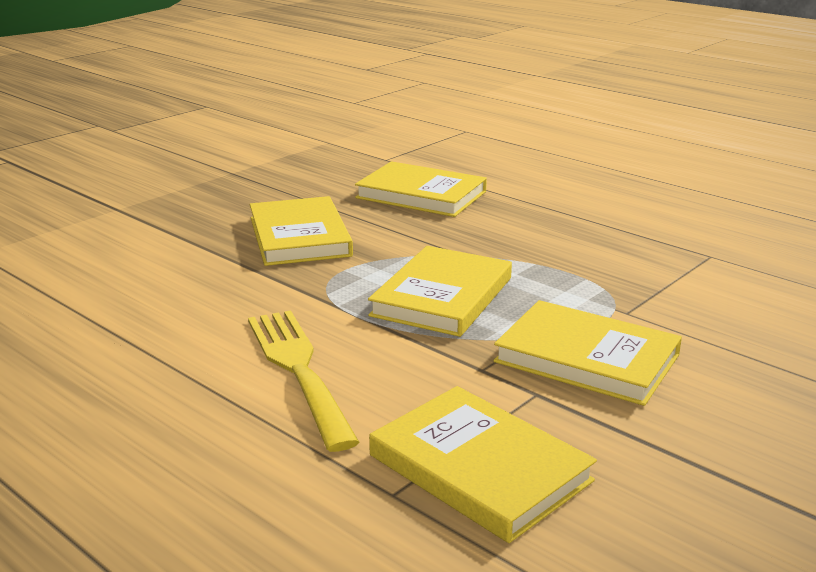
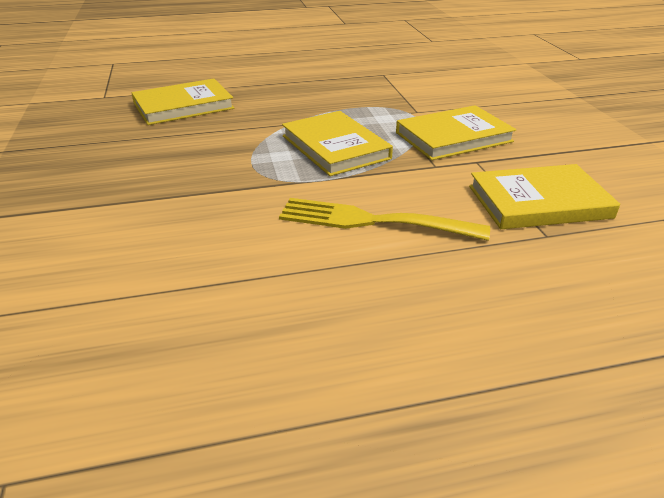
camera: 55 degrees left, 10 degrees up
(299, 237) = (174, 161): yellow book -> none

